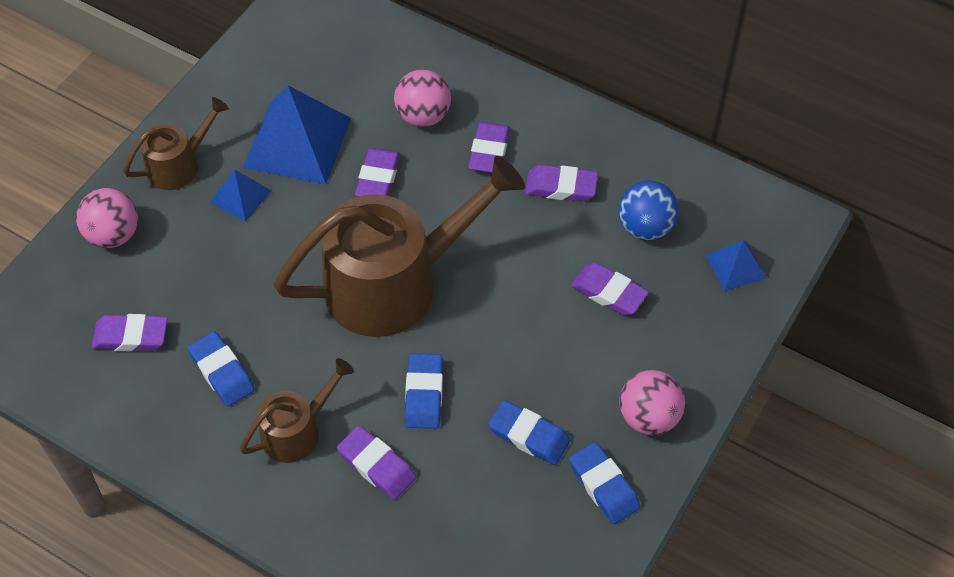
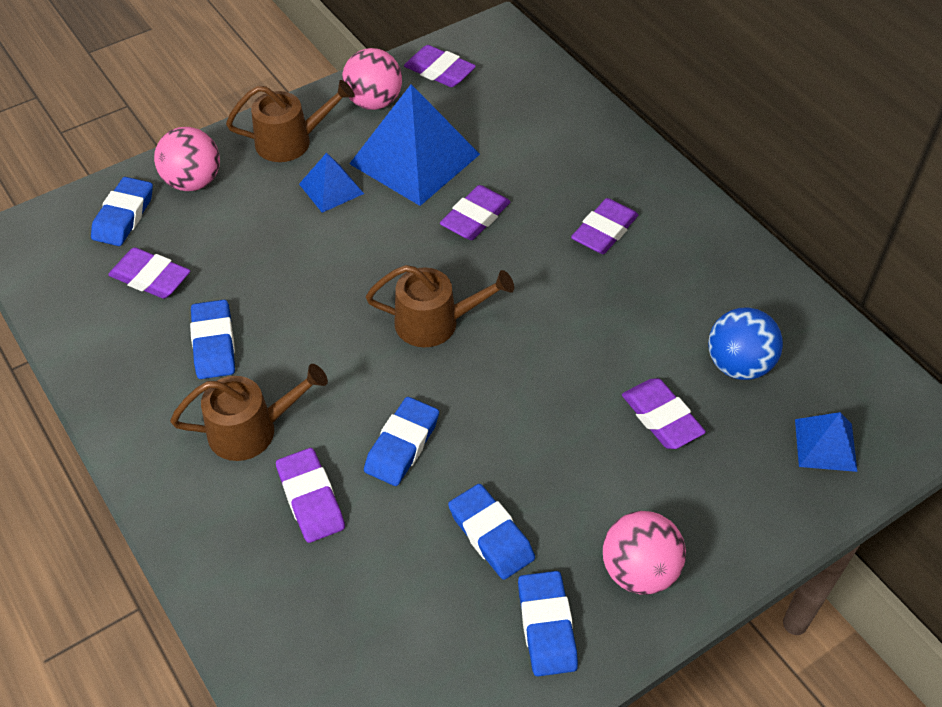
camera: 25 degrees right, 5 degrees down
(70, 290) = (124, 216): none -> blue eraser
(395, 283) = (435, 323): brown watering can -> brown watering can, size x0.49
(423, 116) = (554, 176): pink ball -> pink ball (374, 102)
(561, 187) = (664, 291): purple eraser -> purple eraser (439, 71)

